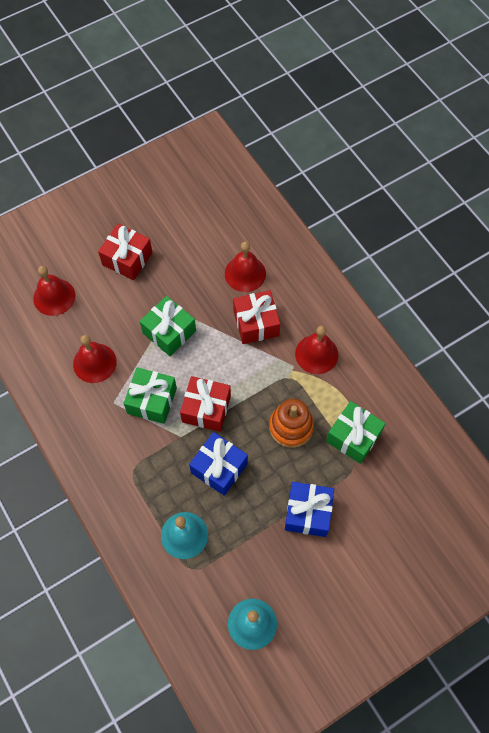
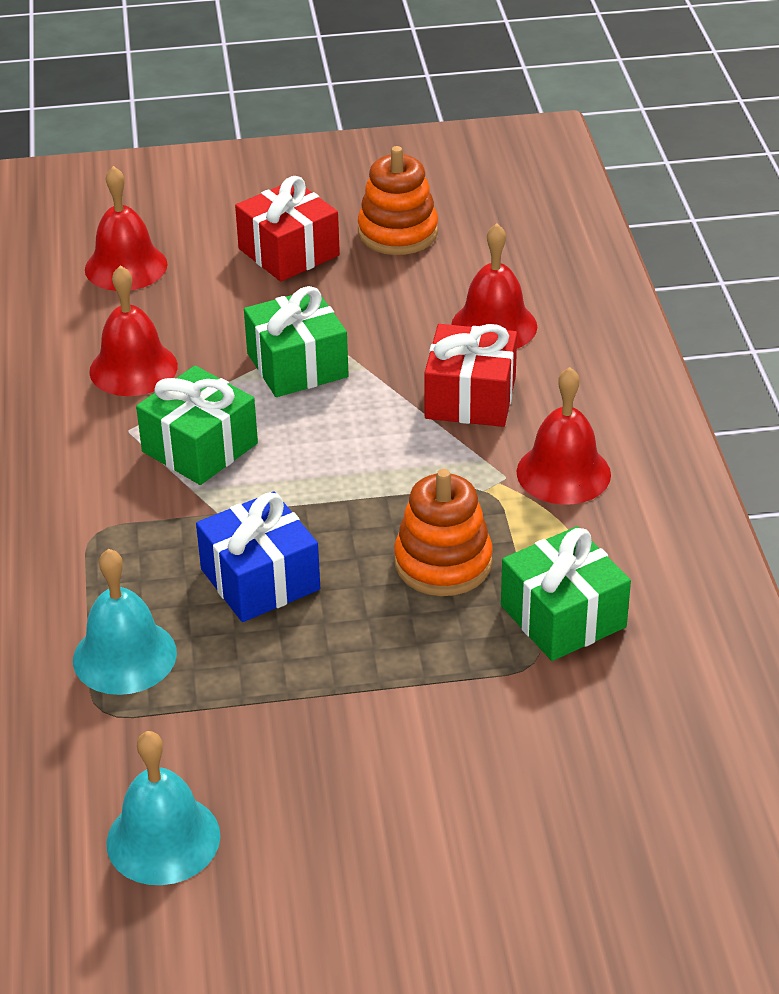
camera: 25 degrees right, 25 degrees down
(172, 227) = (398, 233): none -> orange stacking toy
(206, 409) = (293, 488): red gift -> none
(308, 513) = (393, 703): blue gift -> none

